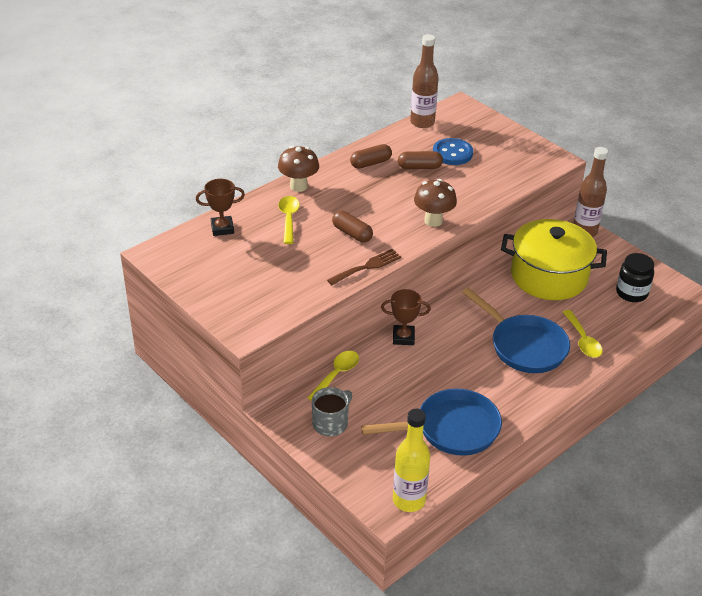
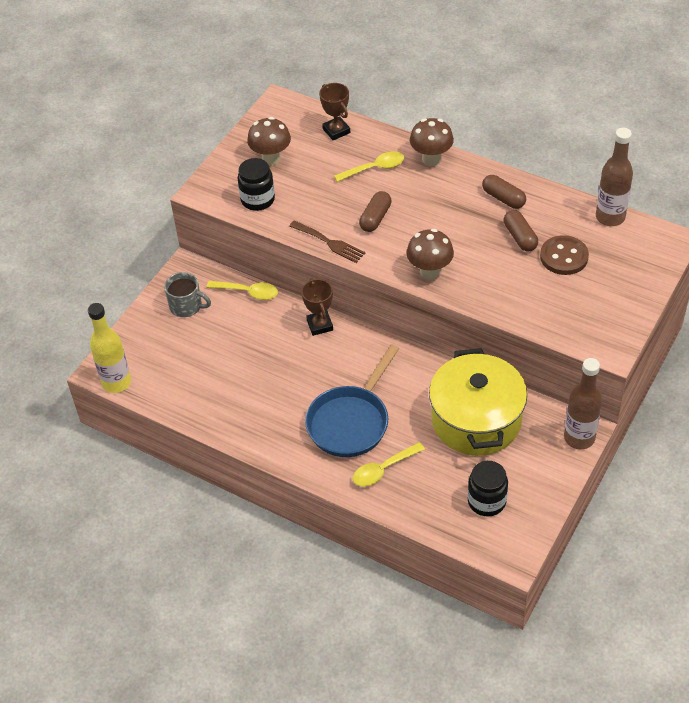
camera: 75 degrees right, 10 degrees up
(230, 276) = (271, 158): none -> brown mushroom
(282, 298) = (257, 200): none -> black jar
(451, 429) = (211, 391): blue pan -> none
(452, 153) = (564, 257): blue button -> brown button

